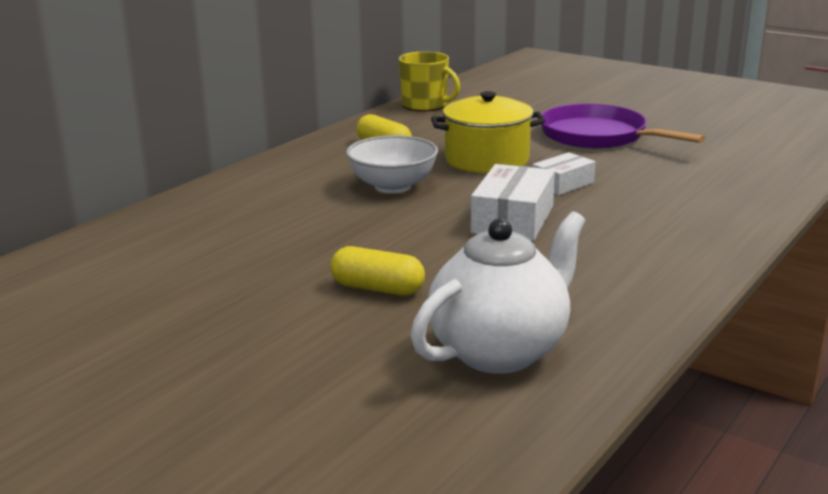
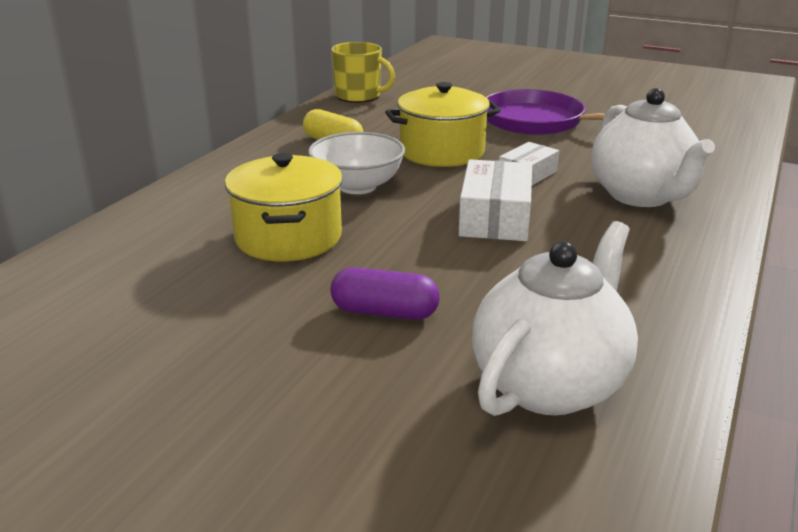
camera: 10 degrees left, 5 degrees up
(313, 225) = (288, 237): none -> yellow pot
(377, 289) = (385, 312): yellow capsule -> purple capsule
(668, 208) = (641, 196): none -> white teapot

